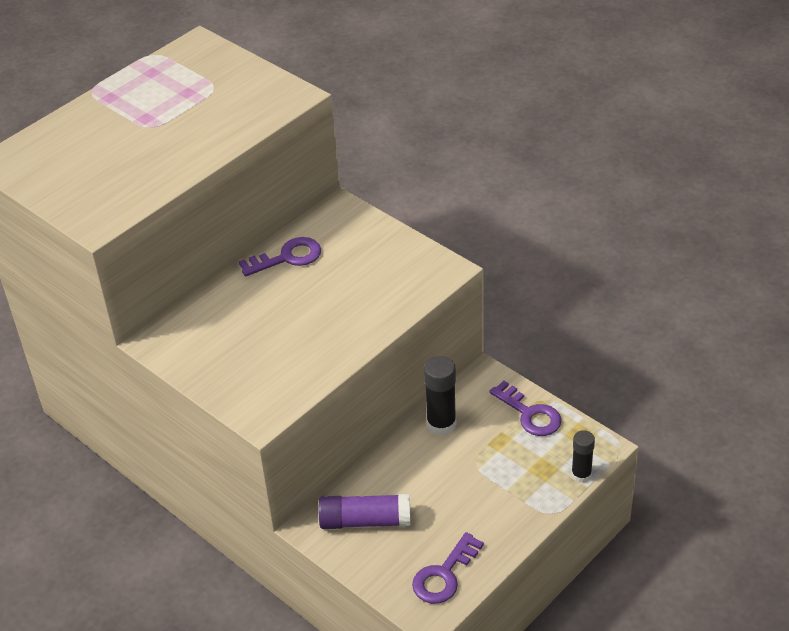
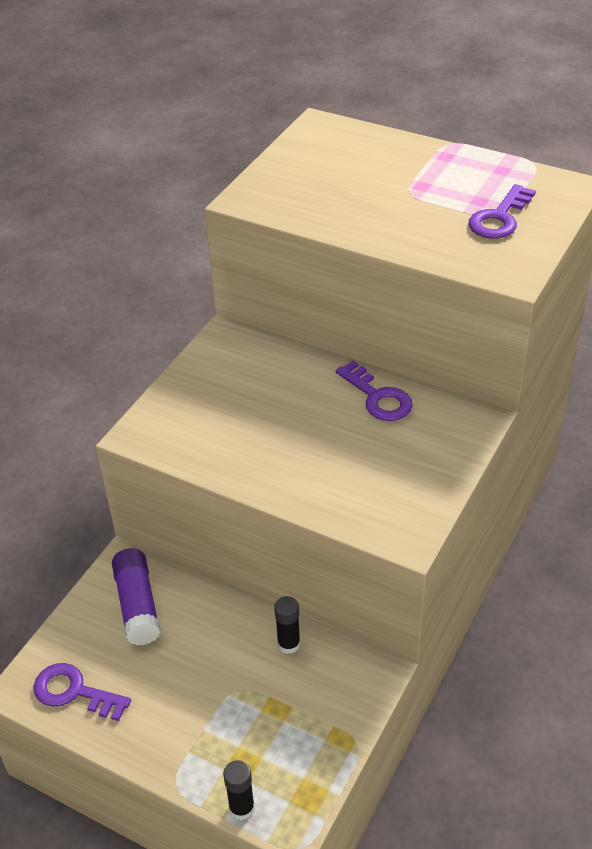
camera: 75 degrees right, 0 degrees up
(441, 424) = (288, 644): black glue stick -> black glue stick, size x0.65
(530, 414) = (327, 732): purple key -> purple key (499, 218)

